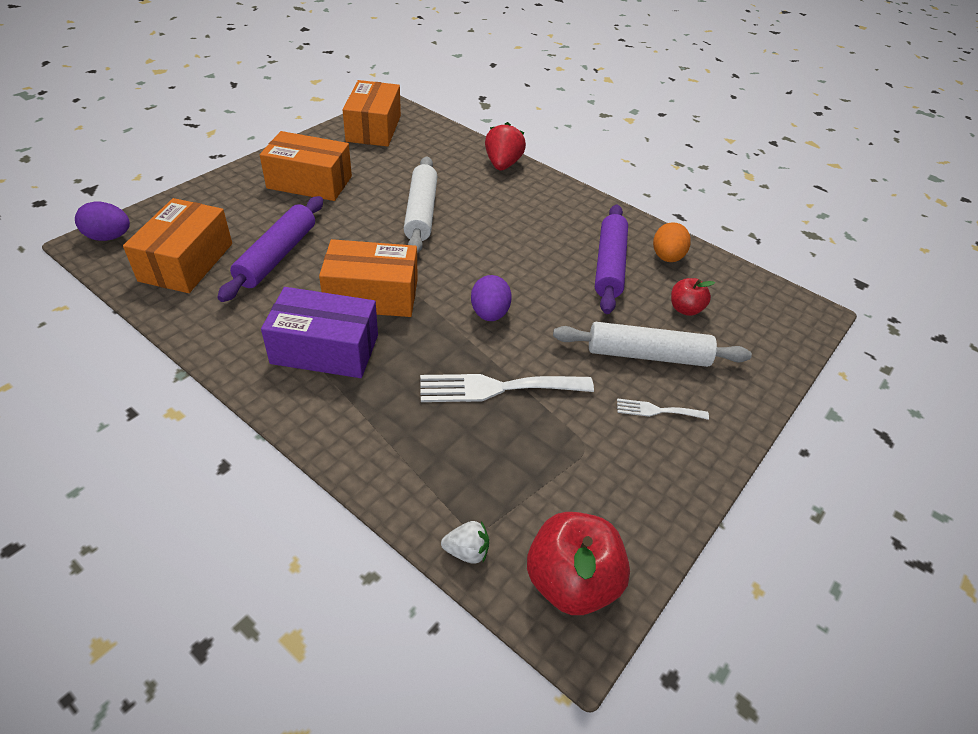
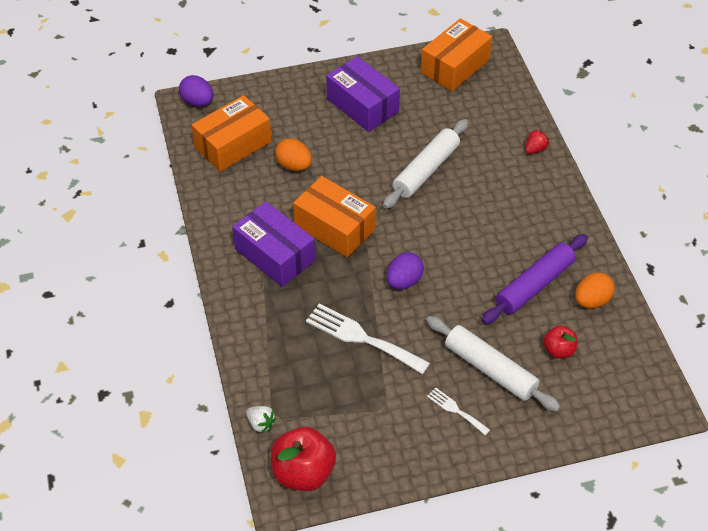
camera: 40 degrees right, 5 degrees up
(277, 256) = (294, 165): purple rolling pin -> orange egg
(309, 182) = (362, 105): orange box -> purple box
(502, 164) = (535, 149): red strawberry -> red strawberry, size x0.57

